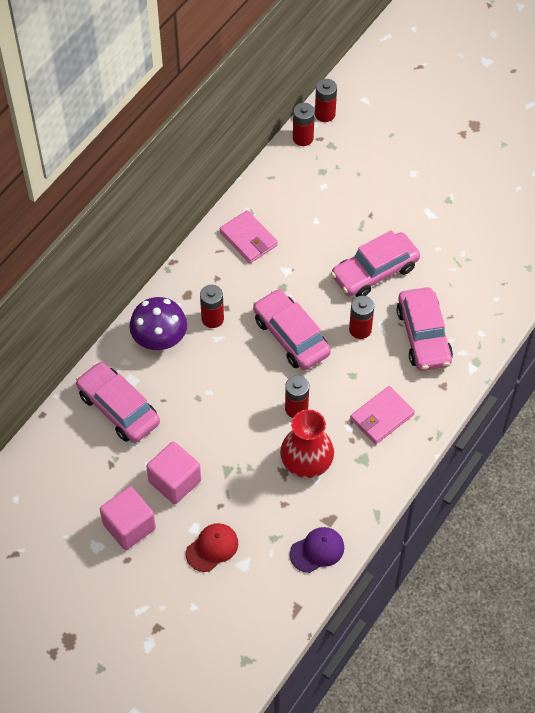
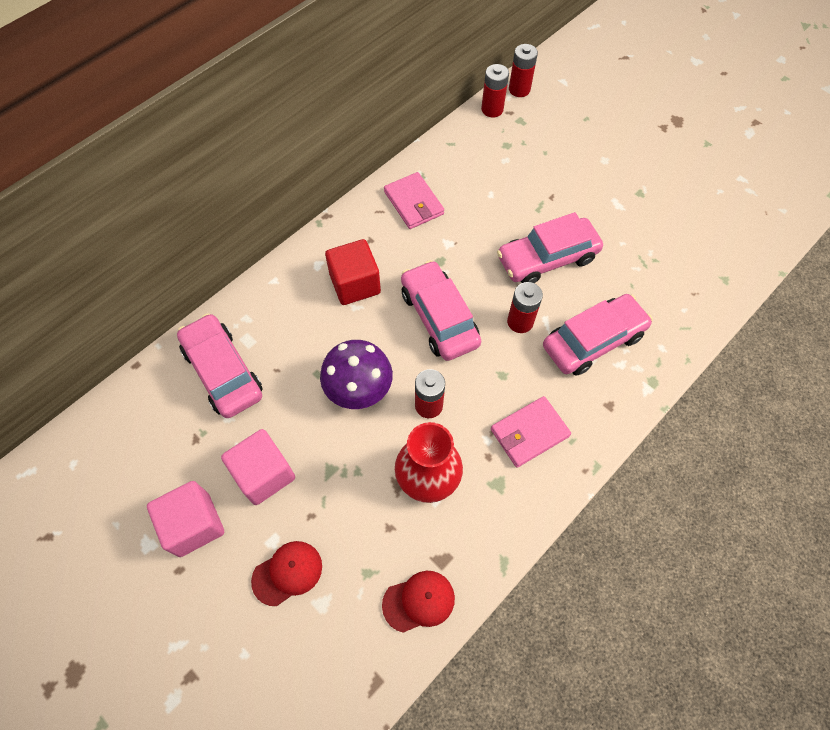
camera: 10 degrees right, 5 degrees up
(160, 339) = (291, 298): purple mushroom -> purple mushroom (359, 389)
(212, 318) = (355, 284): red battery -> red cube
(317, 550) = (419, 601): purple cap -> red cap
(423, 336) = (593, 341): pink car -> pink car turned 120 degrees counterclockwise

